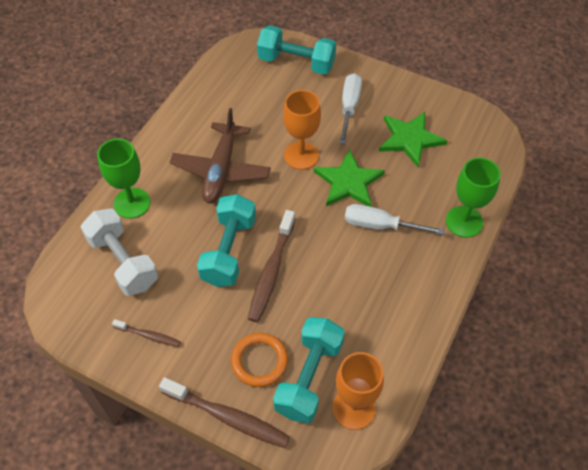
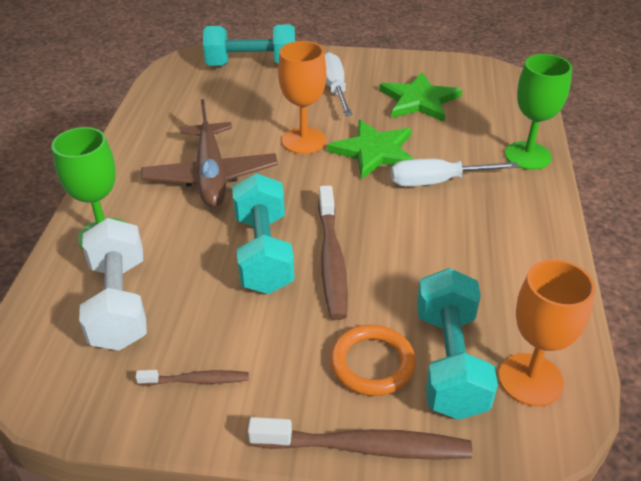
camera: 20 degrees left, 15 degrees down
(123, 262) = (119, 303): white dumbbell -> white dumbbell turned 45 degrees clockwise

